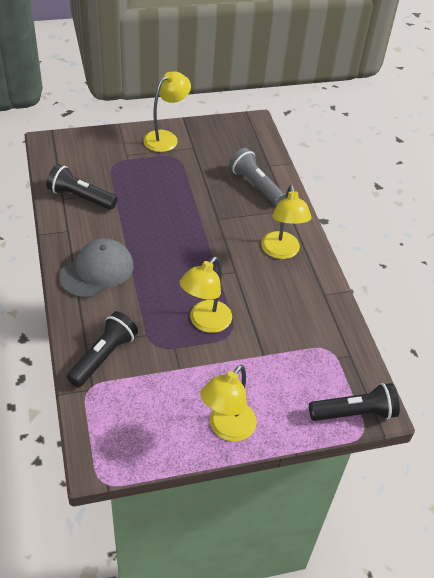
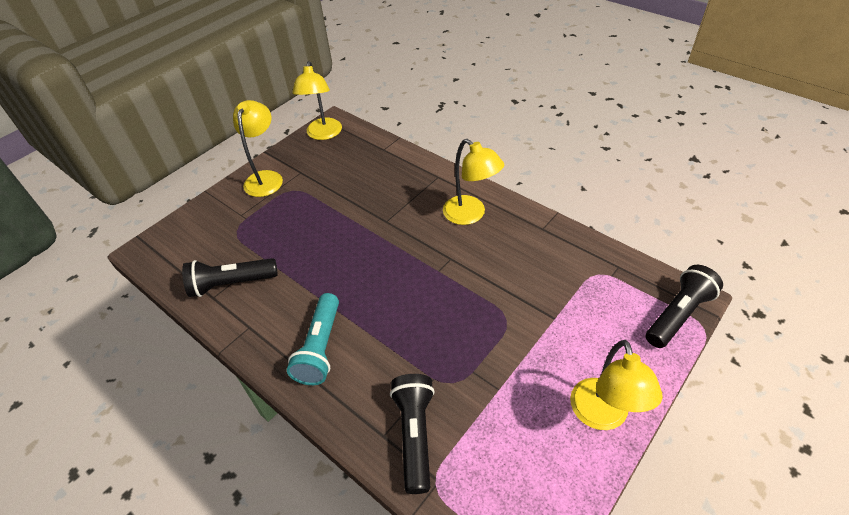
camera: 30 degrees left, 0 degrees up
(97, 271) = (320, 348): grey cap -> turquoise flashlight
(205, 322) = (474, 325): yellow lamp -> yellow lamp (323, 134)
(255, 185) = (389, 172): grey flashlight -> none

